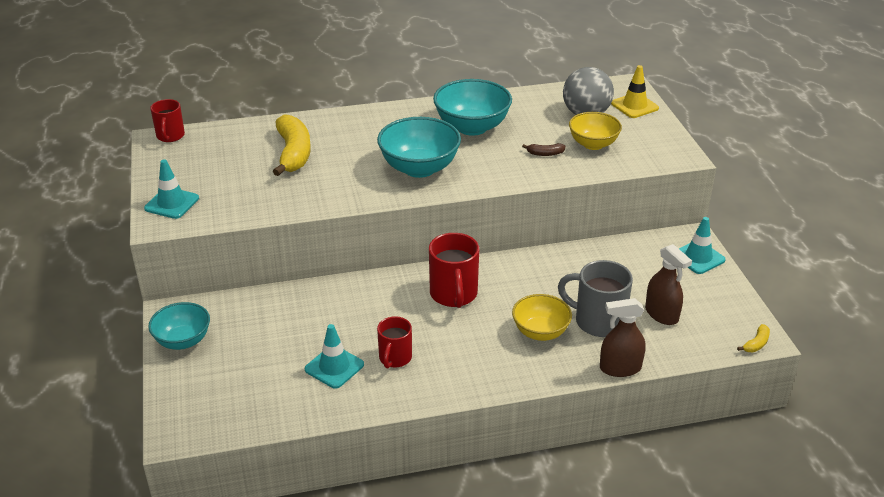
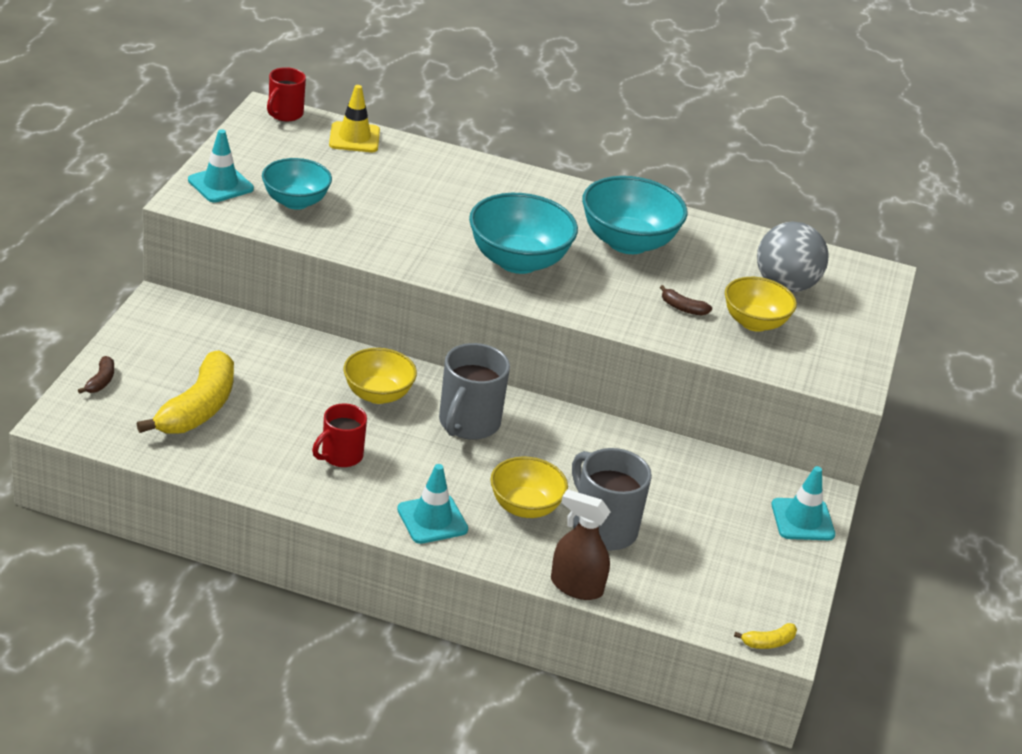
camera: 25 degrees right, 0 degrees up
(178, 390) = (101, 381): none -> brown banana
(183, 341) = (146, 337): turquoise bowl -> turquoise bowl (295, 202)
(293, 153) = (395, 186): yellow banana -> yellow banana (198, 408)
(334, 367) = (270, 434): turquoise traffic cone -> turquoise traffic cone (432, 519)
(379, 304) = (378, 394): none -> yellow bowl
(453, 294) = (468, 423): red mug -> grey mug
(634, 106) = (859, 302): yellow traffic cone -> yellow traffic cone (354, 138)
(661, 314) = (687, 557): brown spray bottle -> none

